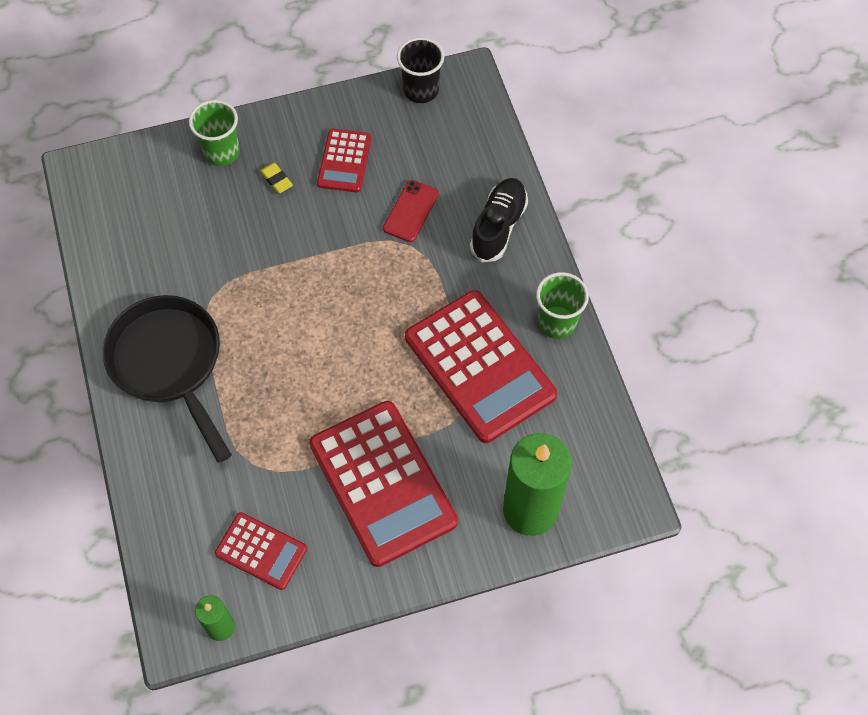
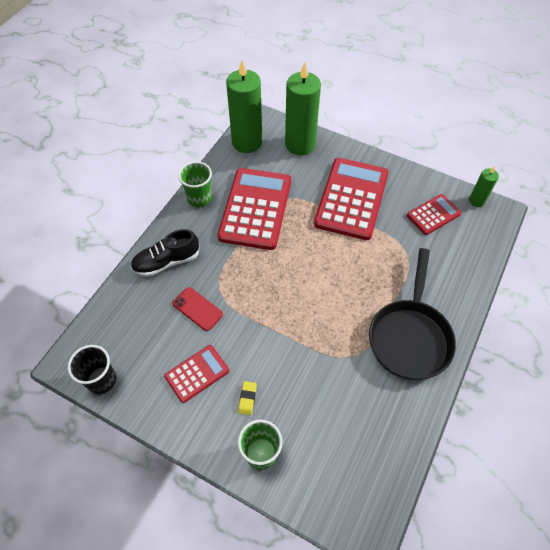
camera: 135 degrees left, 5 degrees down
(261, 551) = (433, 214): red calculator -> red calculator turned 75 degrees clockwise
(411, 211) = (197, 309): red phone -> red phone turned 60 degrees clockwise
(599, 450) = (247, 142): none -> green candle

